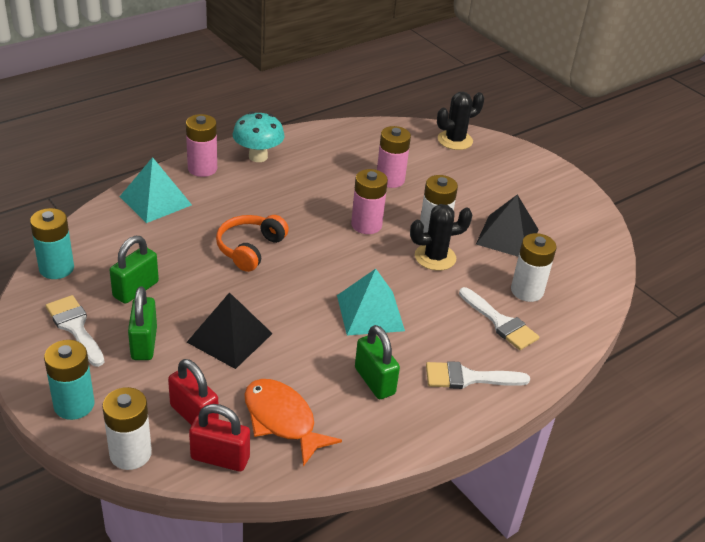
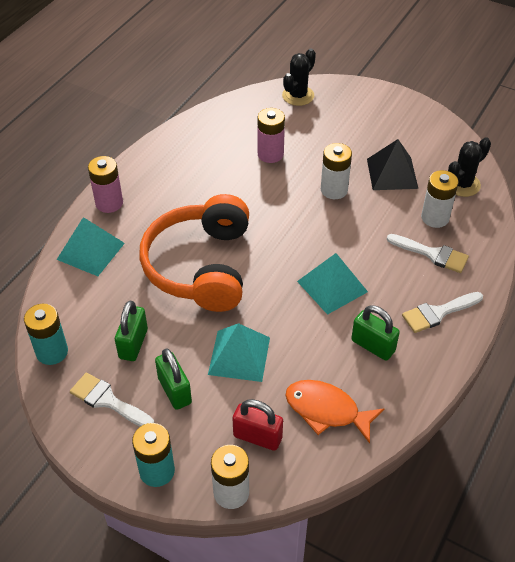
camera: 20 degrees left, 10 degrees up
(220, 458) = (301, 464): red padlock -> none
(229, 337) = (239, 355): black pyramid -> turquoise pyramid
(250, 249) = (201, 266): orange headphones -> orange headphones, size x1.93
(258, 156) = (148, 173): turquoise mushroom -> none
(366, 225) = (279, 205): pink battery -> none
(435, 257) = (350, 215): black cactus -> black cactus (462, 184)

